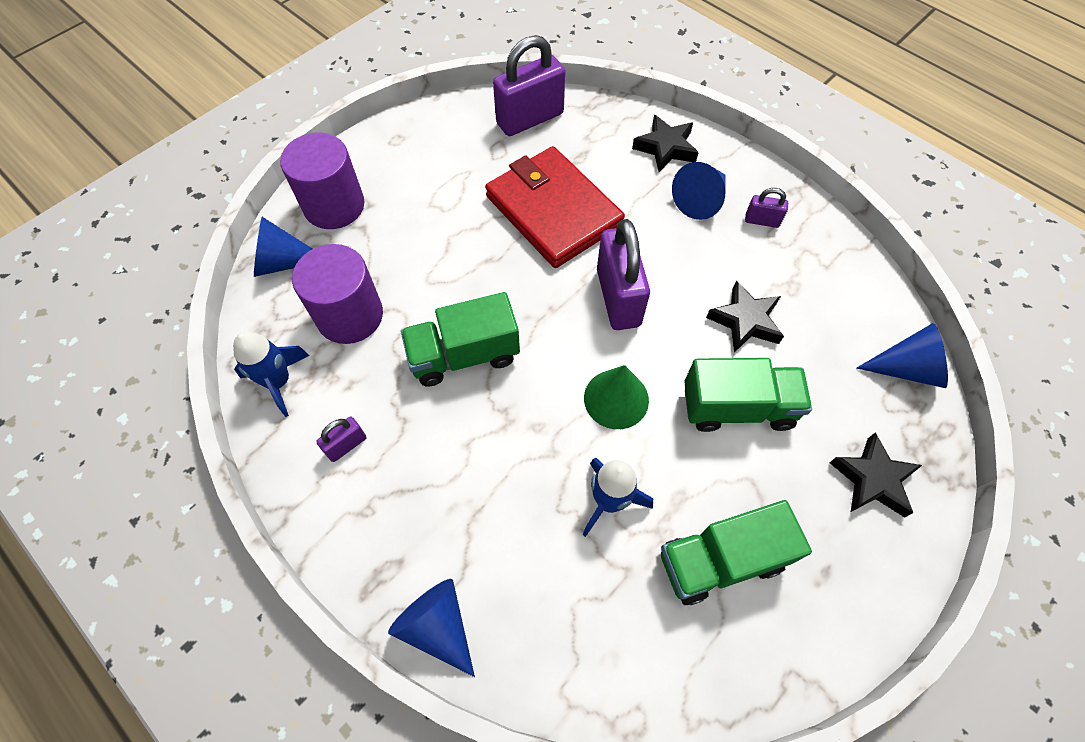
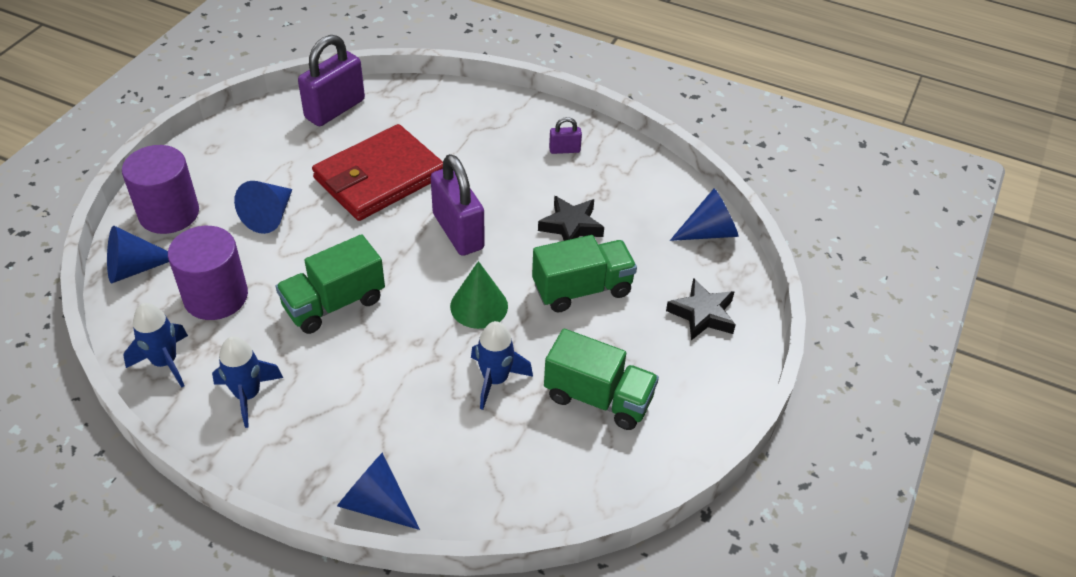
camera: 20 degrees left, 15 degrees down
(346, 445) = (248, 395): purple padlock -> blue rocket
(553, 211) = (379, 177): red wallet -> red wallet turned 75 degrees counterclockwise
(665, 148) = (466, 110): black star -> none
(700, 200) = (508, 144): blue cone -> blue cone (269, 216)
(720, 560) = (598, 398): green truck -> green truck turned 120 degrees counterclockwise

